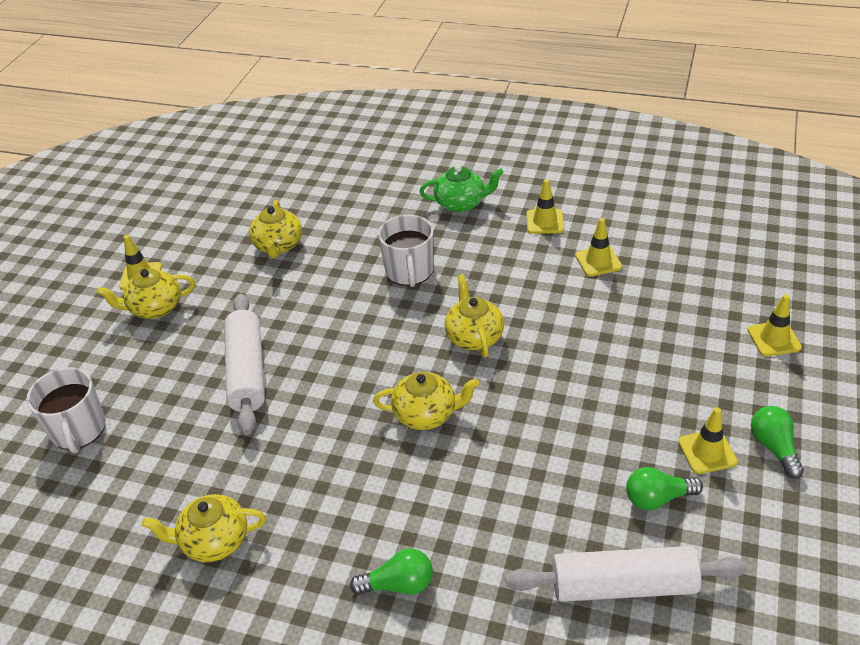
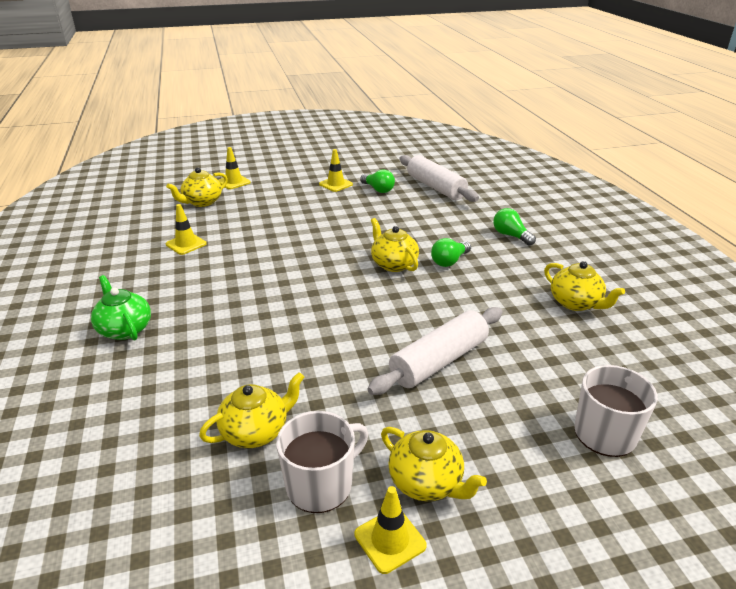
camera: 125 degrees left, 10 degrees down
(409, 271) = (247, 323): white mug -> white mug (321, 484)
(474, 337) = (305, 269): yellow teapot -> yellow teapot (202, 202)
(545, 222) = (141, 277): yellow traffic cone -> none
(774, 447) = (317, 172): green light bulb -> green light bulb (449, 261)

